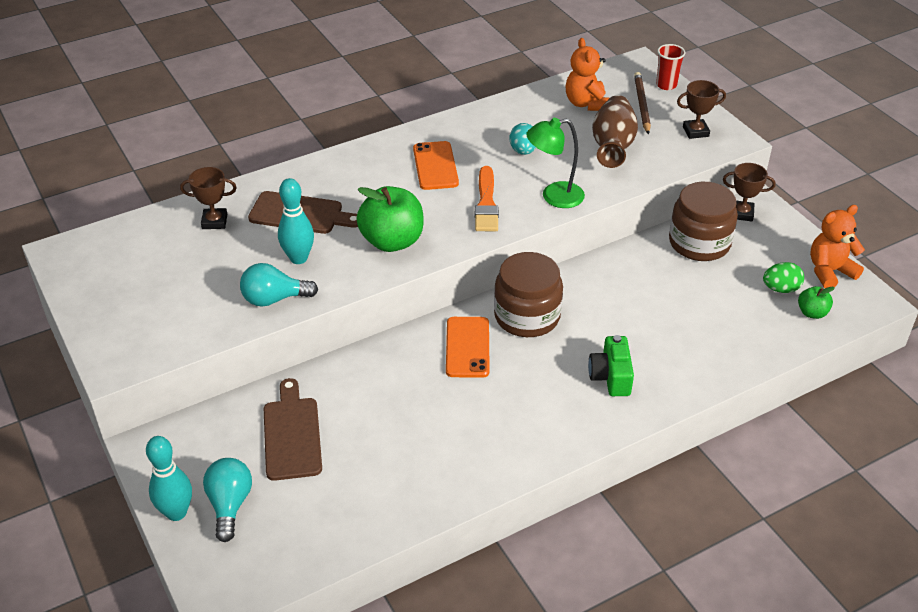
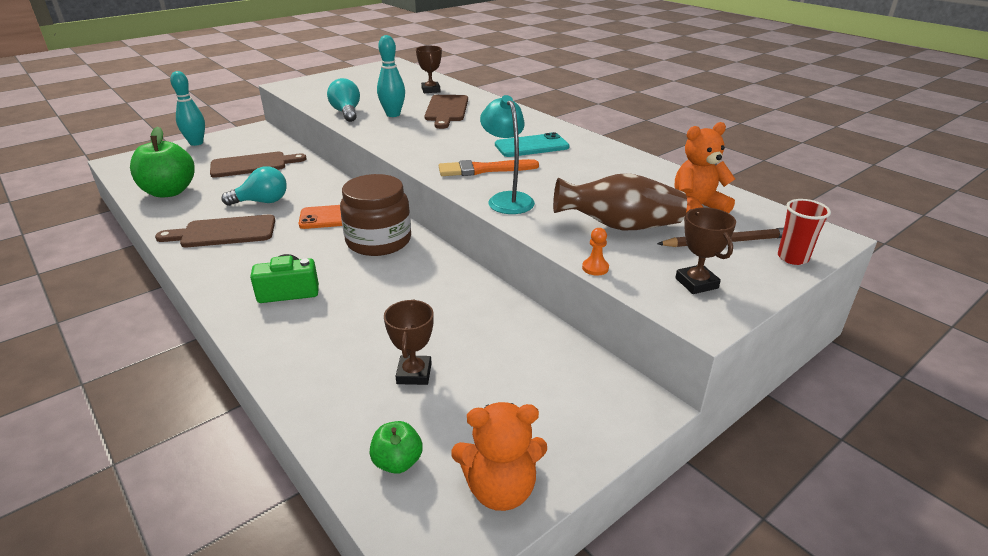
camera: 80 degrees right, 10 degrees down
(230, 505) = (195, 155): turquoise light bulb -> turquoise light bulb (262, 202)
(392, 241) = (419, 140): green apple -> green apple (169, 192)
(435, 166) = (531, 146): orange phone -> turquoise phone
(483, 439) = (224, 232): none -> brown cutting board
(523, 151) = (579, 180): turquoise egg -> none
(554, 196) = (507, 199): green lamp -> turquoise lamp
(673, 170) = (595, 268): none -> orange pawn
(699, 243) = (527, 347): brown jar -> none
(742, 213) = (608, 387): brown trophy -> brown trophy (414, 374)
(780, 289) = (447, 427): green egg -> none
(829, 271) = (500, 489): orange teddy bear -> orange teddy bear turned 120 degrees clockwise

